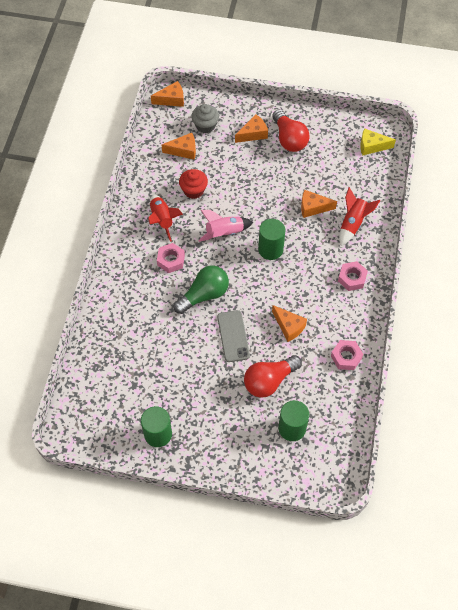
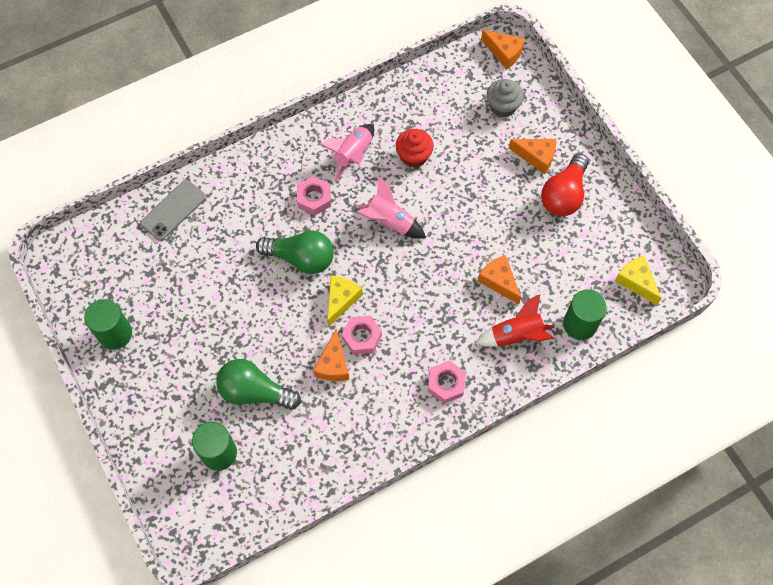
camera: 50 degrees right, 5 degrees up
(162, 220) = (353, 155): red rocket -> pink rocket
(183, 150) = (453, 111): orange cheese -> none
(233, 336) = (277, 320): grey phone -> grey phone (173, 210)
(251, 293) = (341, 300): none -> yellow cheese
(269, 381) = (254, 392): red light bulb -> green light bulb
(270, 249) = (409, 279): green cylinder -> green cylinder (579, 324)
(346, 357) = (345, 447): pink nut -> pink nut (362, 337)

